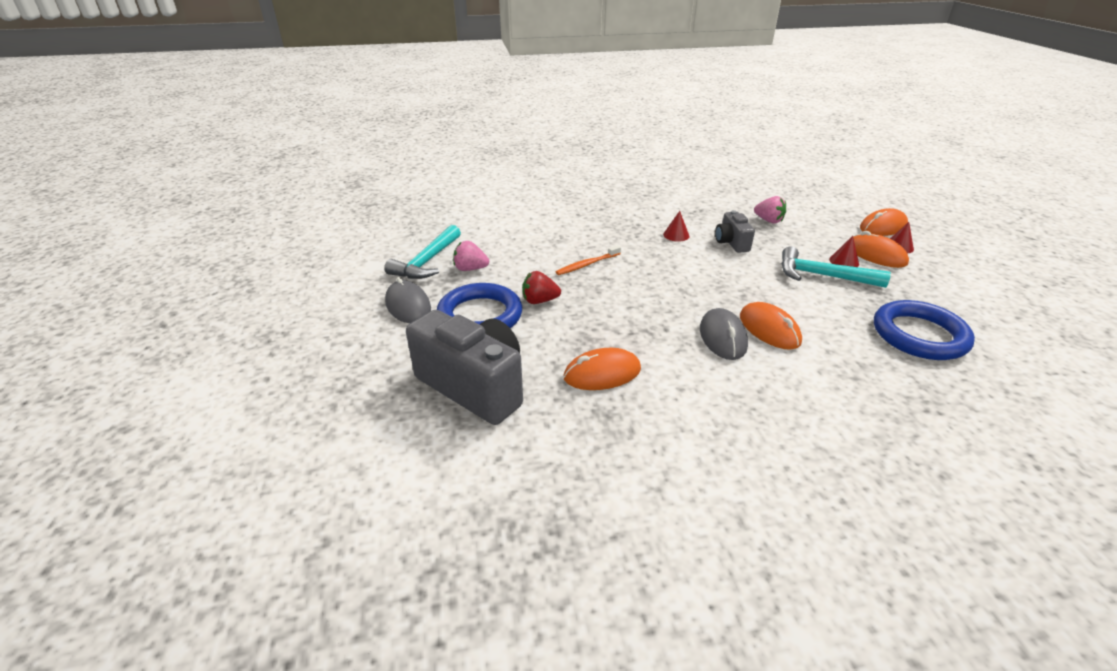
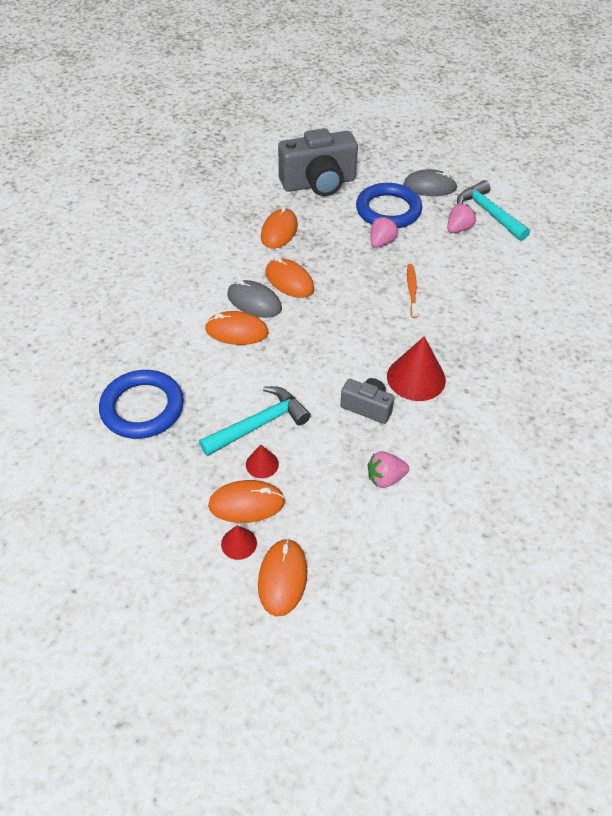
camera: 125 degrees right, 15 degrees up
(539, 301) = (381, 242): red strawberry -> pink strawberry
(666, 330) = (289, 281): none -> orange mouse
(676, 235) = (416, 378): red cone -> red cone, size x1.94

